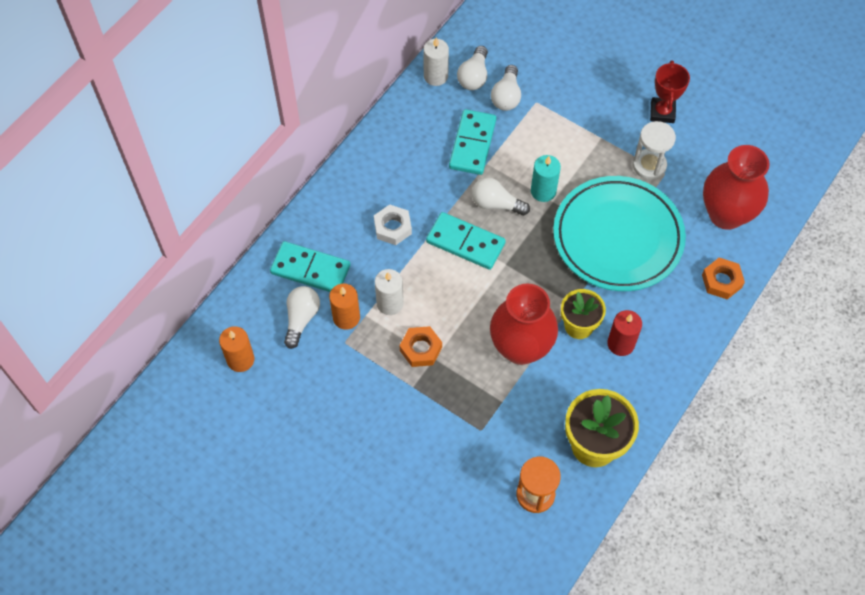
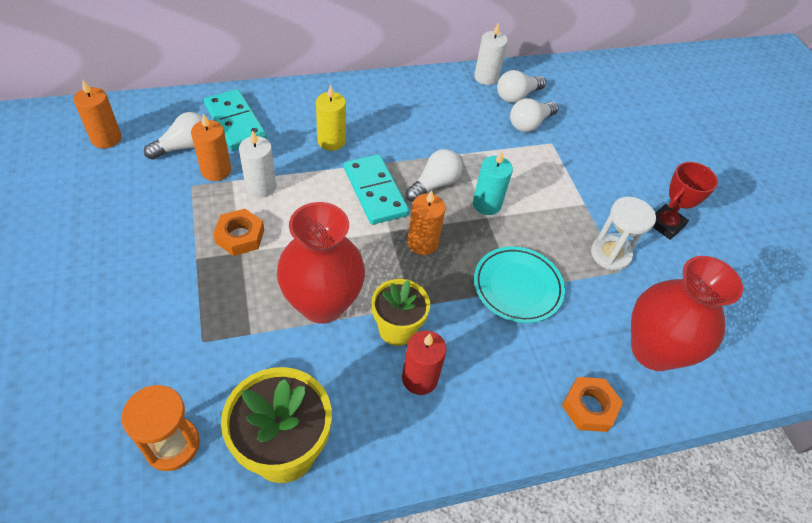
camera: 35 degrees right, 10 degrees down
(393, 227) = (331, 141): white nut -> yellow candle
(472, 144) = (464, 134): turquoise domino -> none
(496, 204) = (434, 184): white light bulb -> white light bulb turned 75 degrees clockwise
(534, 255) = (422, 243): none -> orange candle
(617, 237) = (517, 287): turquoise plate -> turquoise plate, size x0.56

